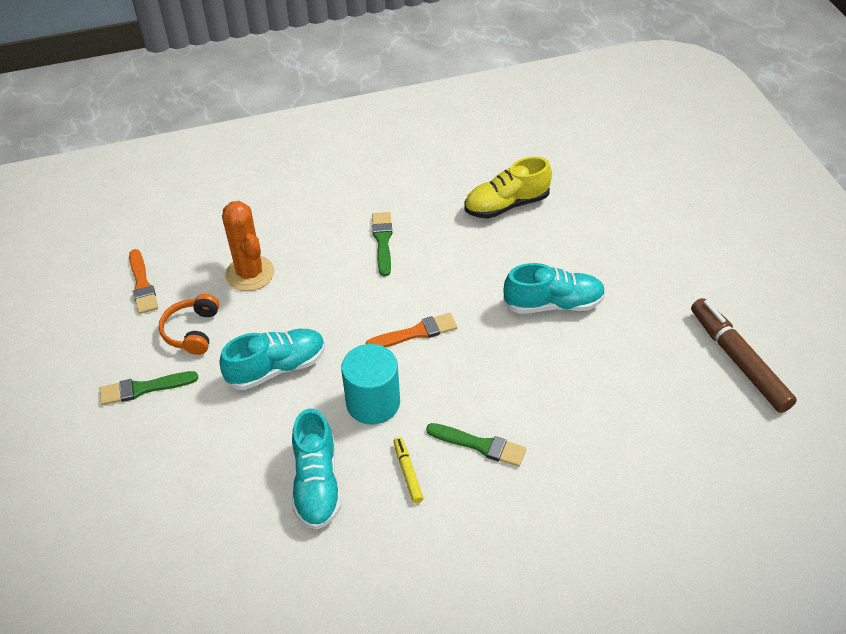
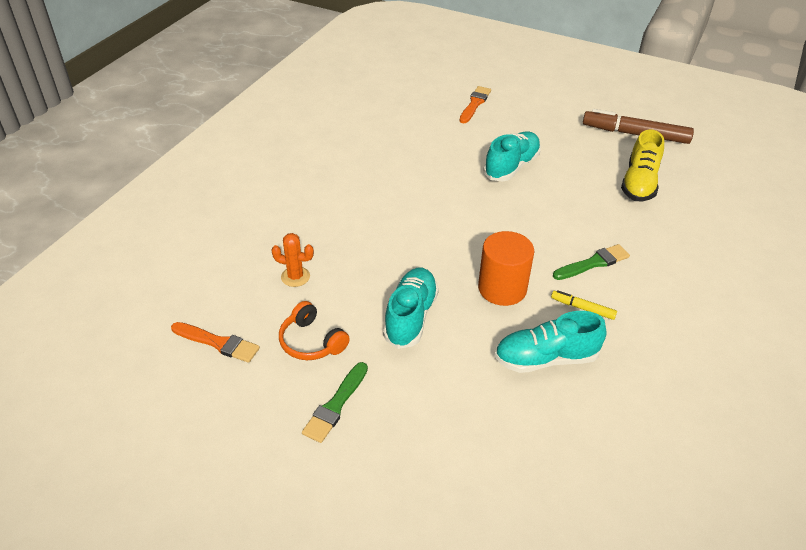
camera: 50 degrees left, 5 degrees down
(250, 273) = (295, 277): orange cactus -> orange cactus, size x0.59
(317, 483) = (546, 359): turquoise shoe -> turquoise shoe turned 135 degrees clockwise
(373, 403) = (502, 288): turquoise cylinder -> orange cylinder
(382, 241) = (358, 198): green brush -> none
(415, 333) = (463, 233): orange brush -> orange brush (475, 104)
(506, 205) = (402, 133): yellow shoe -> yellow shoe (639, 183)

